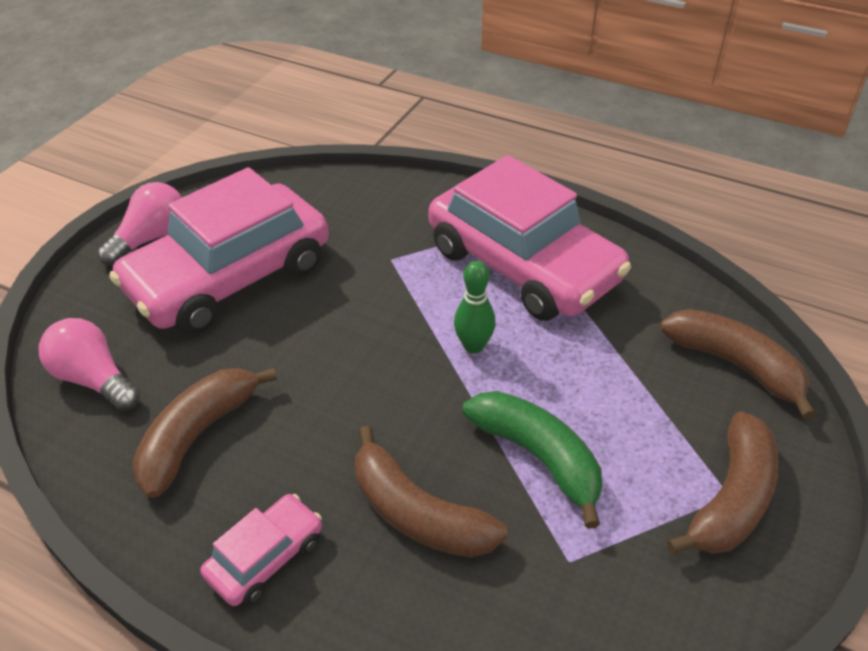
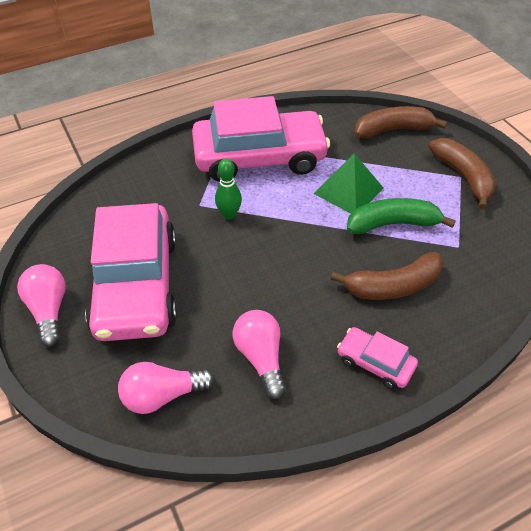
camera: 55 degrees left, 5 degrees up
(198, 435) = (261, 358): brown banana -> pink light bulb
(266, 557) = (375, 363): pink car -> pink car turned 45 degrees counterclockwise
(473, 346) = (300, 207): green bowling pin -> green bowling pin (229, 214)
(554, 377) = (348, 190): none -> green pyramid

